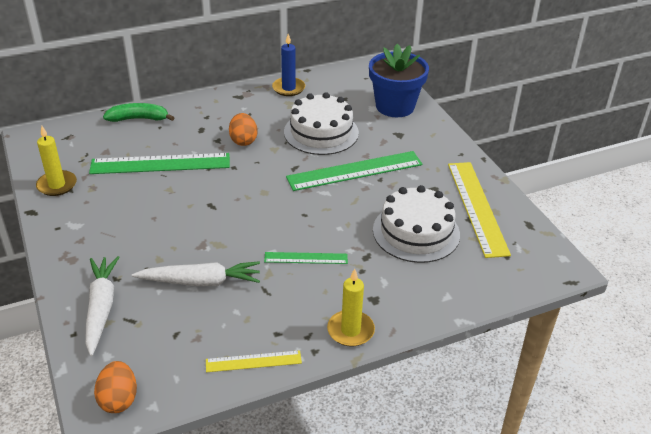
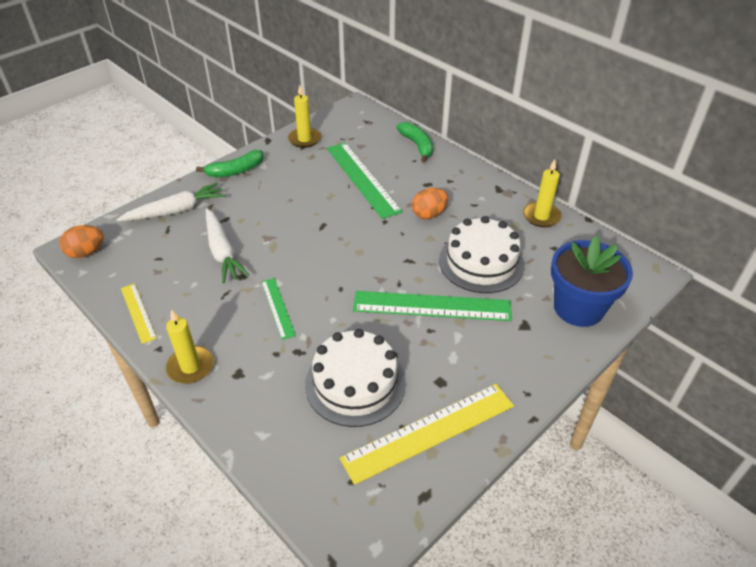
camera: 70 degrees right, 5 degrees up
(67, 247) = (236, 171): none -> green banana
(288, 88) = (541, 216): blue candle -> yellow candle
(354, 171) = (432, 306): green ruler -> green ruler turned 45 degrees counterclockwise

